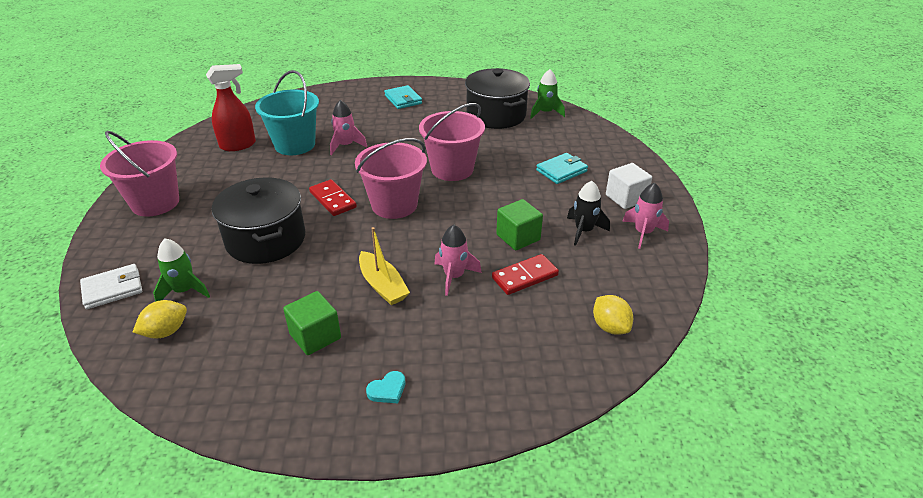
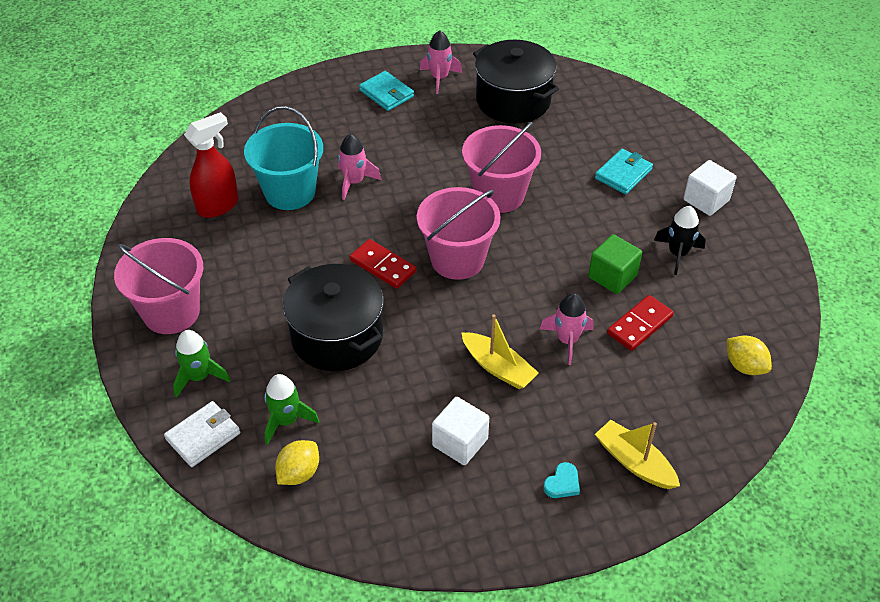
camera: 15 degrees left, 10 degrees up
(315, 336) = (460, 442): green cube -> white cube
(465, 386) = (634, 462): none -> yellow boat
(545, 113) = (570, 86): green rocket -> green rocket (199, 377)
(643, 233) = (739, 244): pink rocket -> pink rocket (439, 78)

